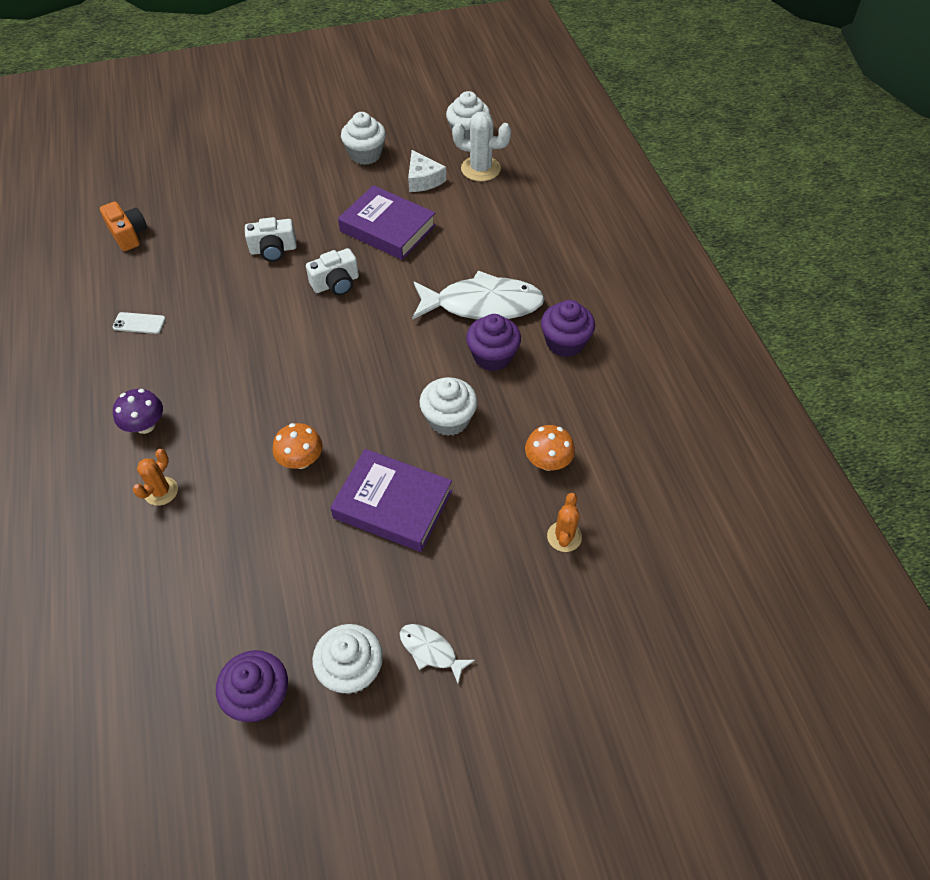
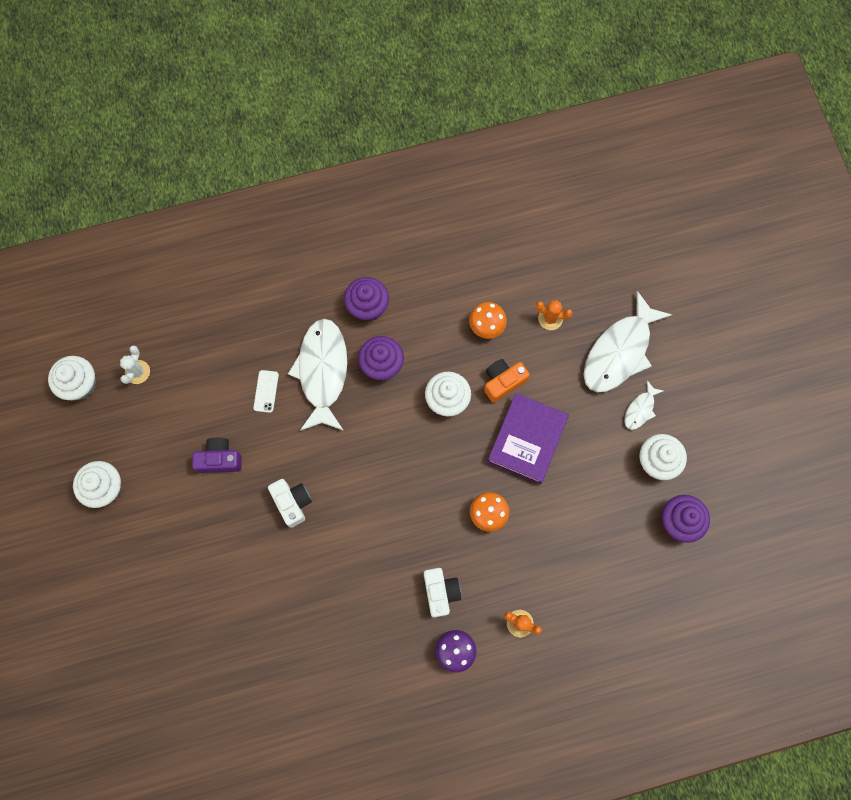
camera: 90 degrees left, 20 degrees up
(128, 234) = (214, 722): orange camera -> orange camera (503, 382)
(139, 323) = (338, 682): white phone -> white phone (266, 391)
(273, 250) = (244, 567): white camera -> white camera (440, 592)
(387, 228) = (220, 459): purple book -> purple camera
(423, 180) = (150, 427): white cheese -> none
(480, 169) = (137, 372): white cactus -> white cactus, size x0.63
(519, 626) = (619, 351): none -> white fish

